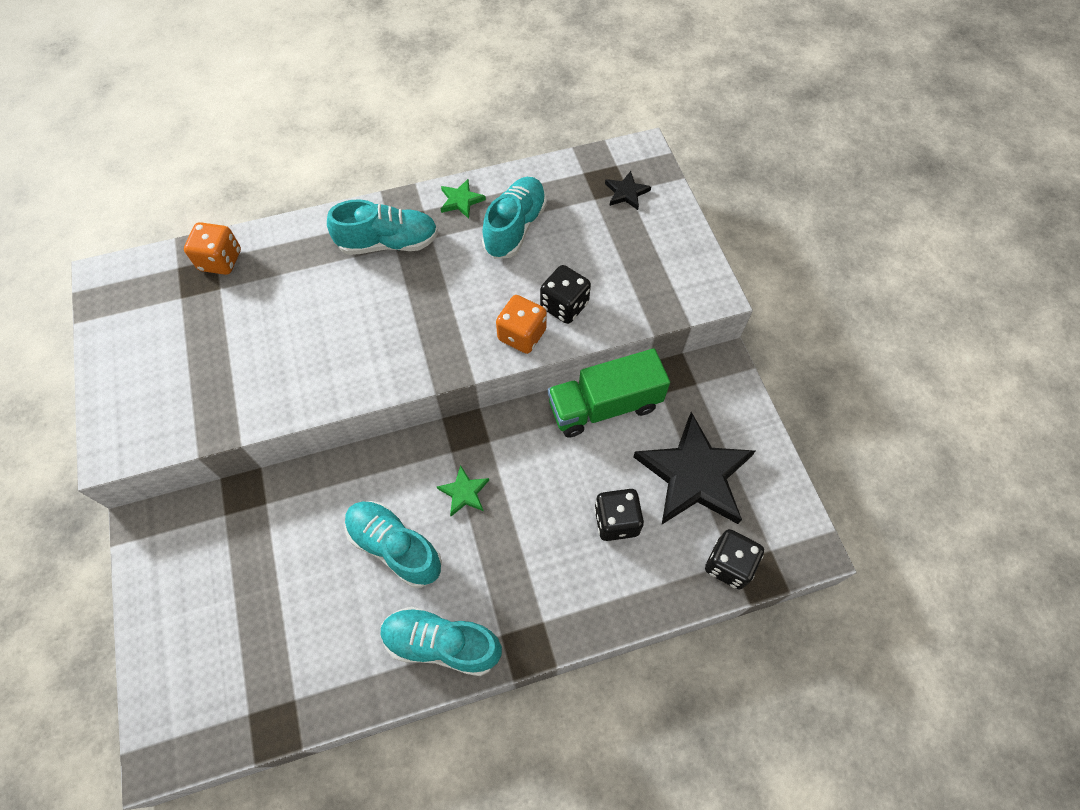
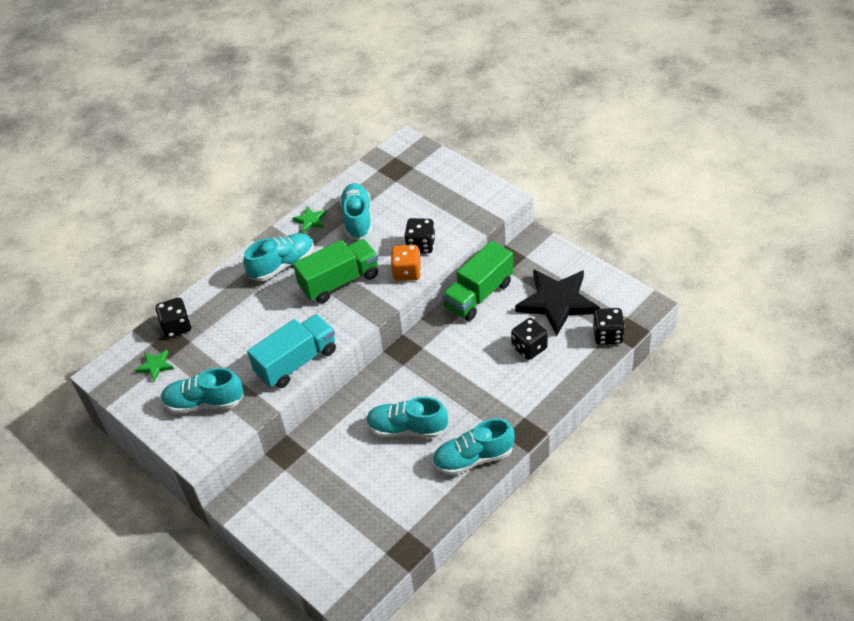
camera: 25 degrees left, 15 degrees down
(173, 381) = (204, 403): none -> turquoise shoe
(220, 260) = (177, 327): orange dice -> black dice
(309, 387) = (297, 362): none -> turquoise truck
(435, 303) = (340, 281): none -> green truck
(464, 492) = (428, 380): green star -> green star (155, 366)
(626, 192) = (412, 169): black star -> none

